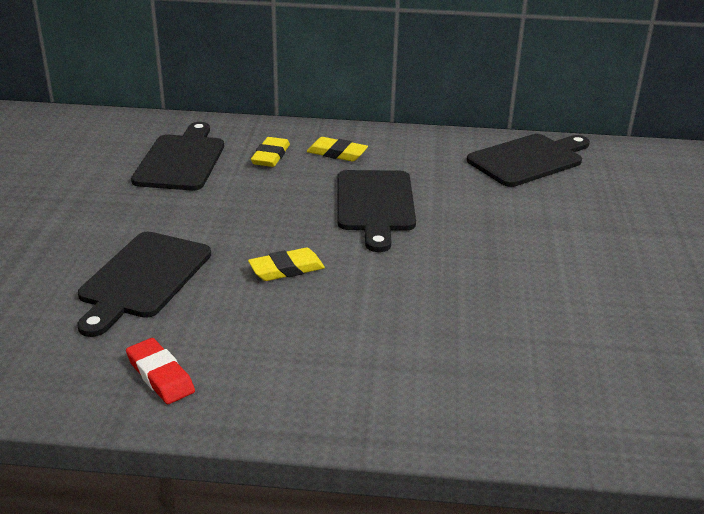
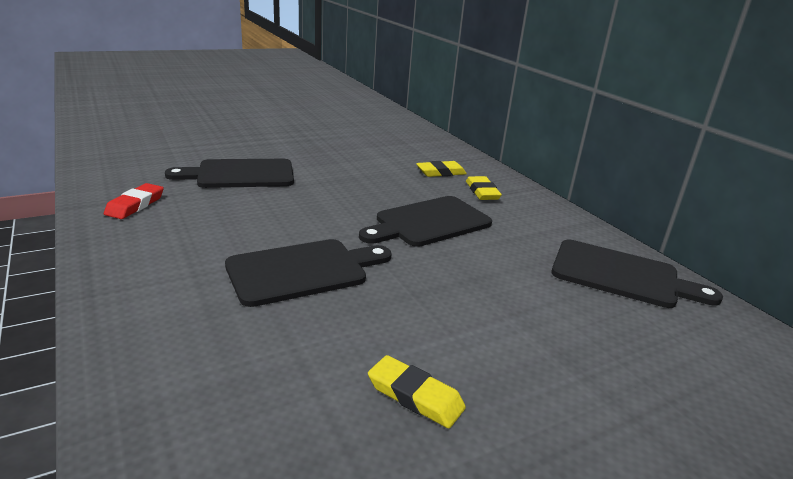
camera: 55 degrees right, 5 degrees down
(181, 160) = (393, 151): black cutting board -> black cutting board (303, 271)
(286, 269) = (297, 212): yellow eraser -> yellow eraser (415, 396)

